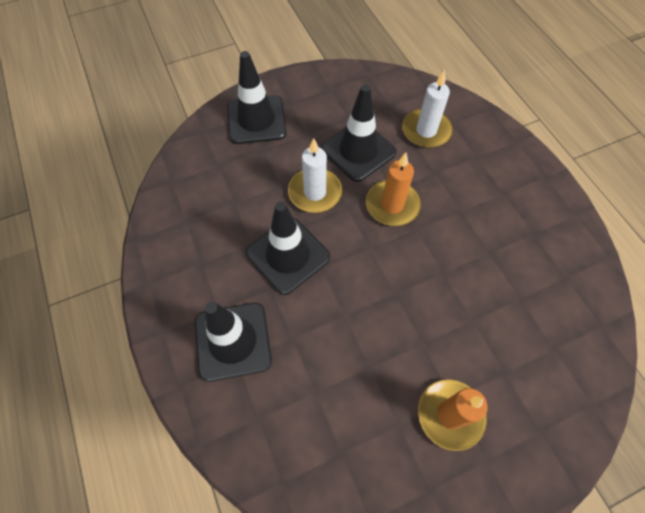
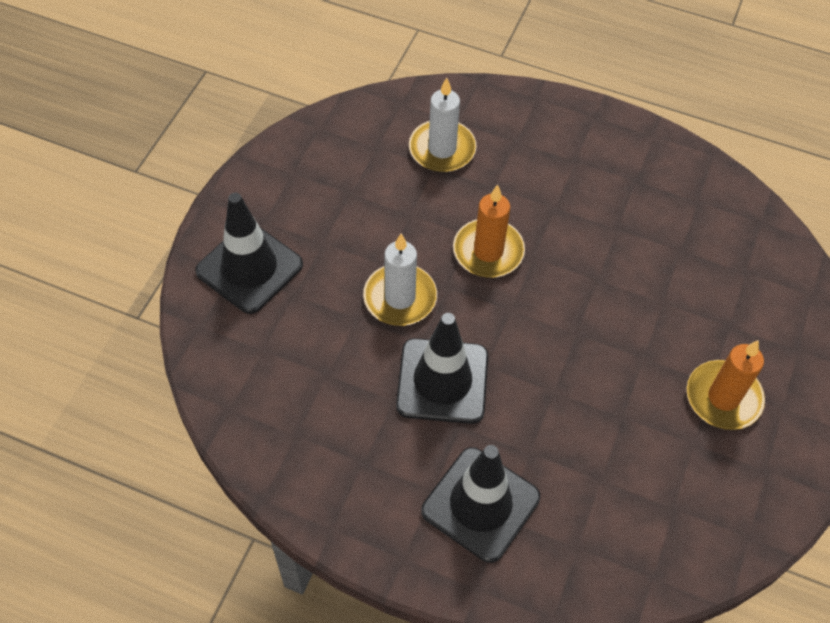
camera: 45 degrees left, 5 degrees down
(358, 151) = (397, 220): black traffic cone -> none

